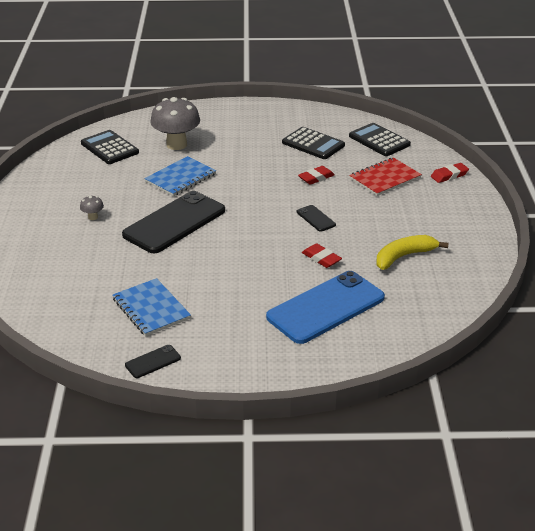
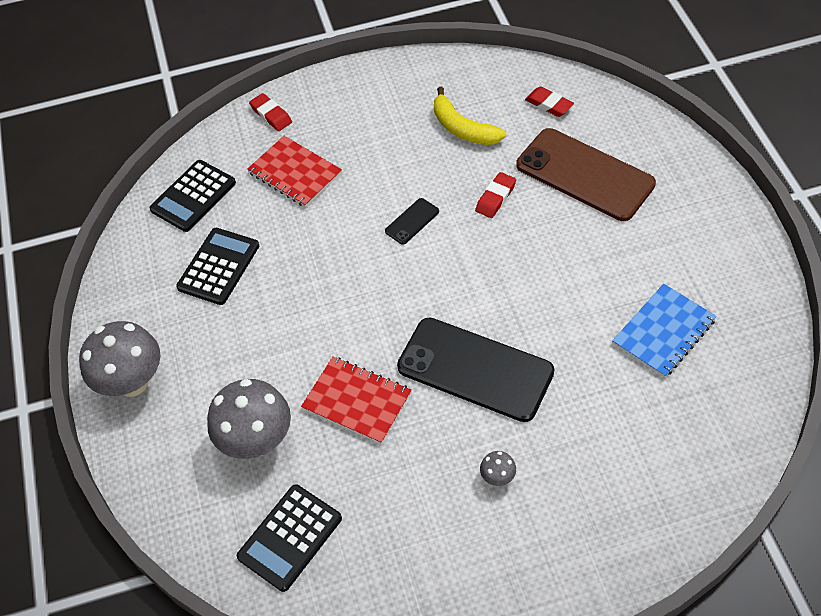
camera: 100 degrees left, 20 degrees up
(153, 362) = (749, 298): black phone -> none
(180, 178) = (357, 401): blue notebook -> red notebook
(242, 113) = (132, 382): none -> grey mushroom
(316, 178) = (312, 243): red eraser -> red eraser (549, 104)
(326, 307) = (585, 174): blue phone -> brown phone

